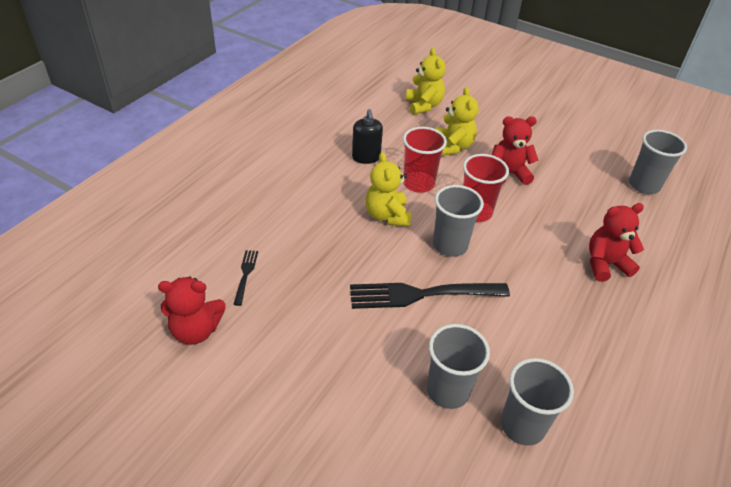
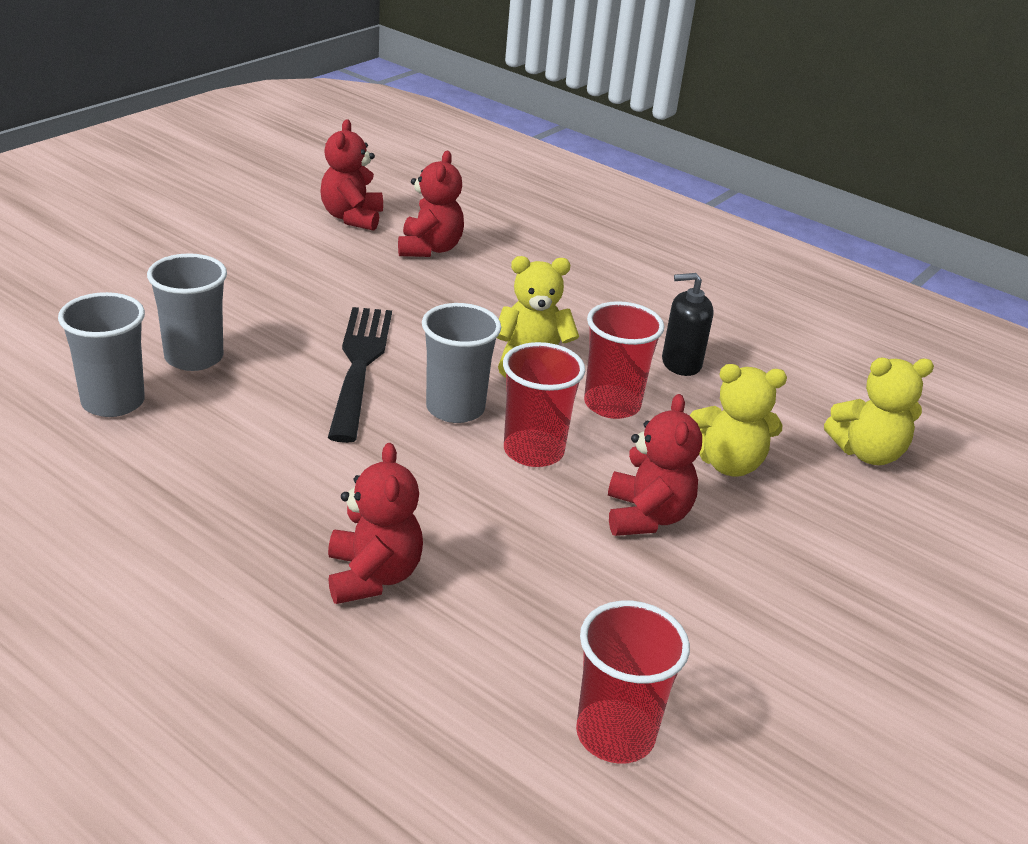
camera: 95 degrees right, 10 degrees down
(245, 275) = (429, 249): black fork -> red teddy bear
(644, 185) = (615, 734): grey cup -> red cup

